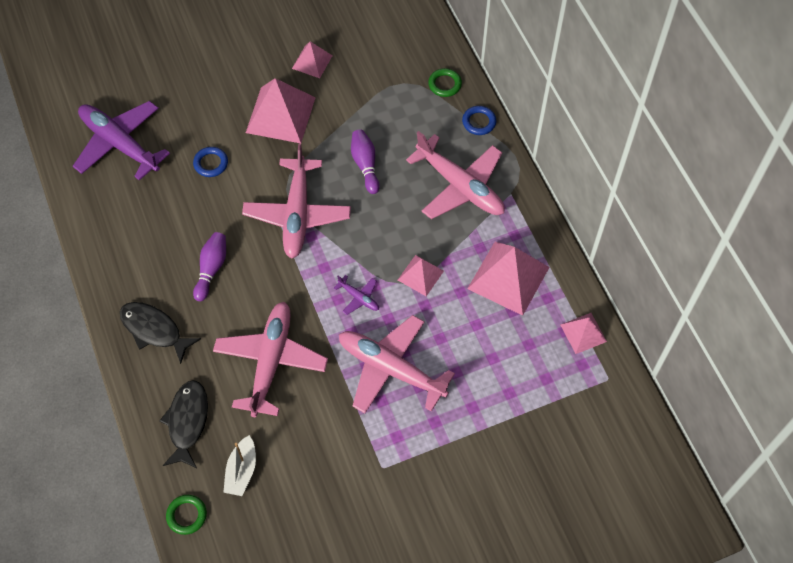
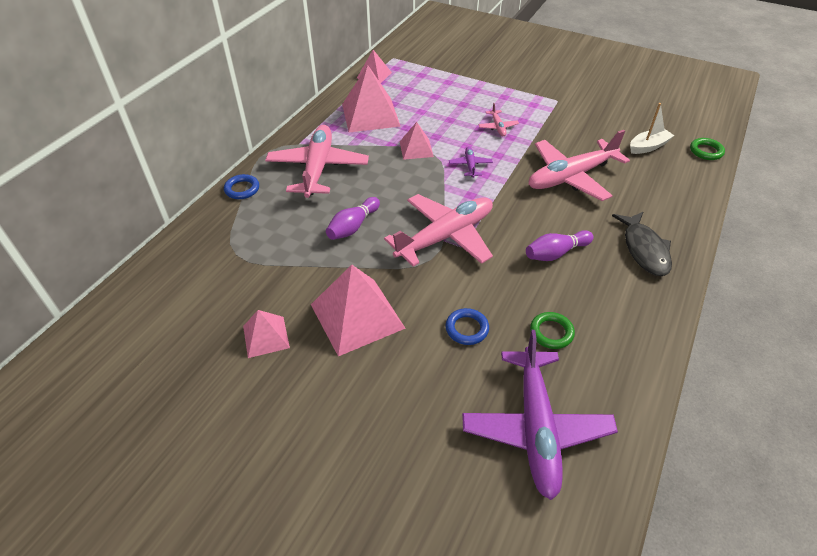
camera: 130 degrees left, 15 degrees down
(187, 422) = (665, 187): black fish -> none
(390, 368) = (498, 127): pink plane -> pink plane, size x0.43
(444, 84) = (215, 228): green ring -> green ring (551, 332)

